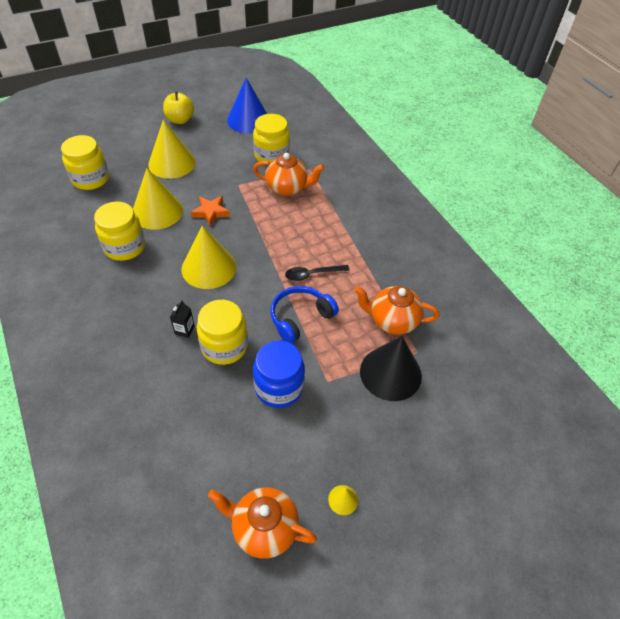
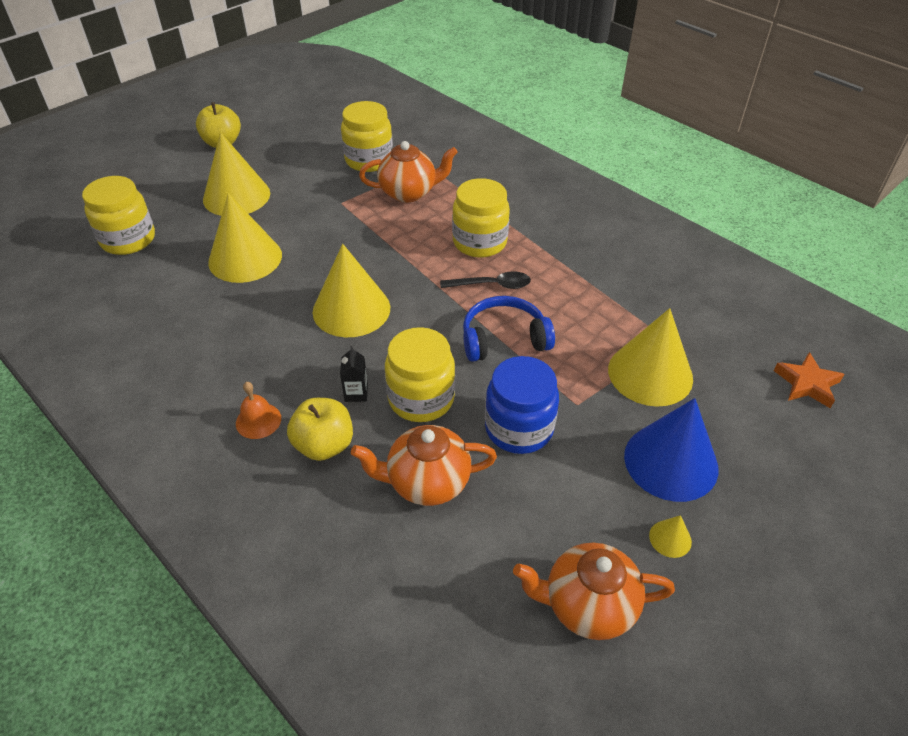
camera: 15 degrees left, 5 degrees down
(115, 332) = (258, 420): none -> orange bell
(125, 247) = (220, 312): yellow jar -> yellow jar (479, 242)
(148, 361) = (324, 445): none -> yellow apple
(211, 212) = (320, 243): orange star -> orange star (807, 384)
(248, 120) = (316, 125): blue cone -> blue cone (671, 461)
(300, 318) = (504, 339): blue headphones -> blue headphones turned 45 degrees clockwise
(312, 274) = (492, 285): black spoon -> black spoon turned 150 degrees counterclockwise
(390, 373) = (650, 373): black cone -> yellow cone
(392, 321) = (620, 313): orange teapot -> orange teapot (426, 482)

